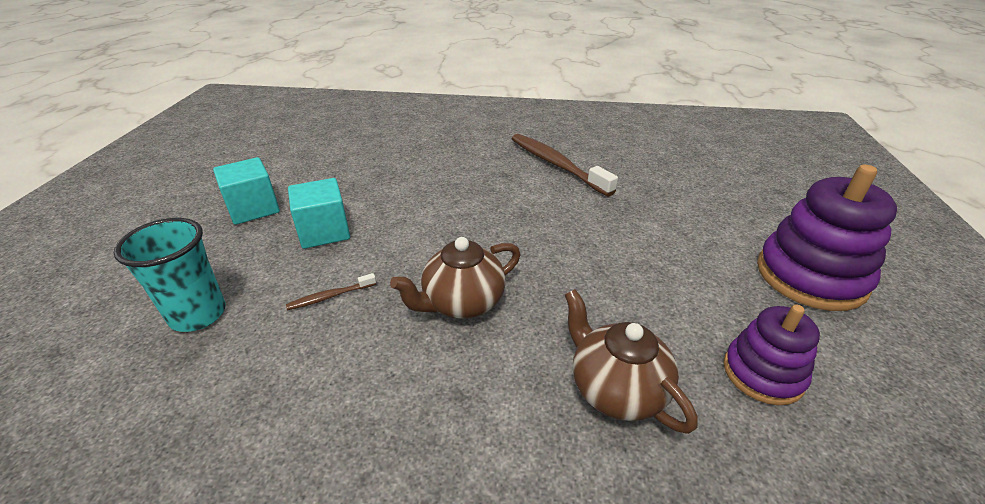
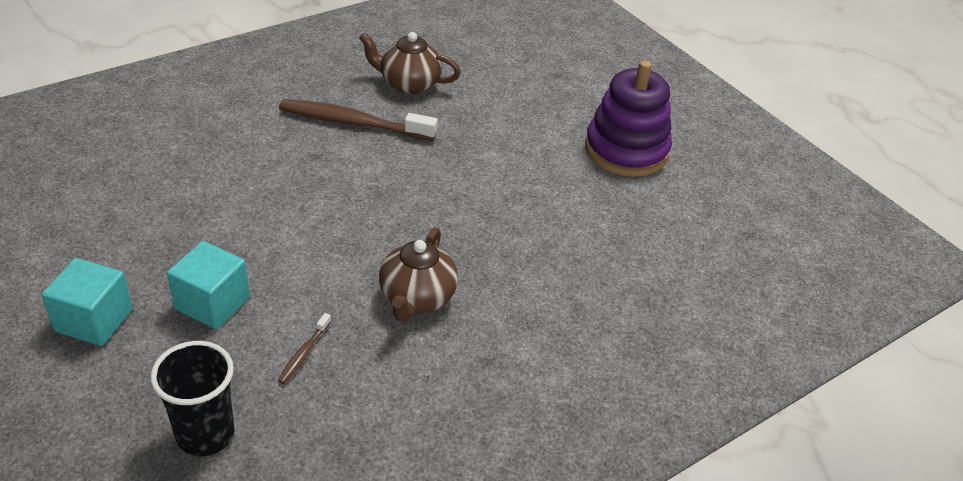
camera: 45 degrees left, 5 degrees up
(198, 315) = (205, 434): turquoise cup -> black cup
(615, 389) = (575, 299): brown teapot -> brown teapot (408, 84)
(763, 373) = (645, 240): purple stacking toy -> none

